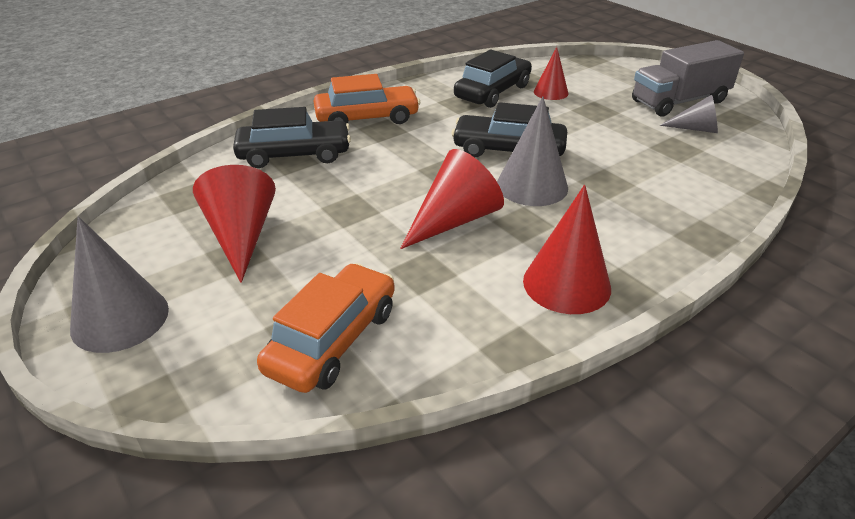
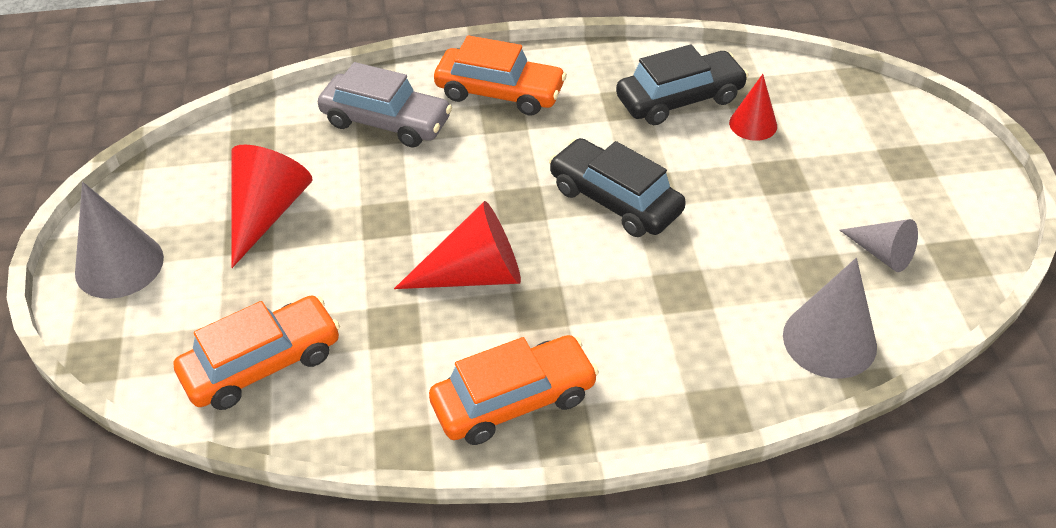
camera: 30 degrees right, 10 degrees up
(294, 154) = (386, 121): black car -> grey car
(532, 186) = (594, 262): grey cone -> grey cone (829, 340)
(566, 284) = (514, 400): red cone -> orange car
(679, 101) = (910, 200): grey truck -> none

